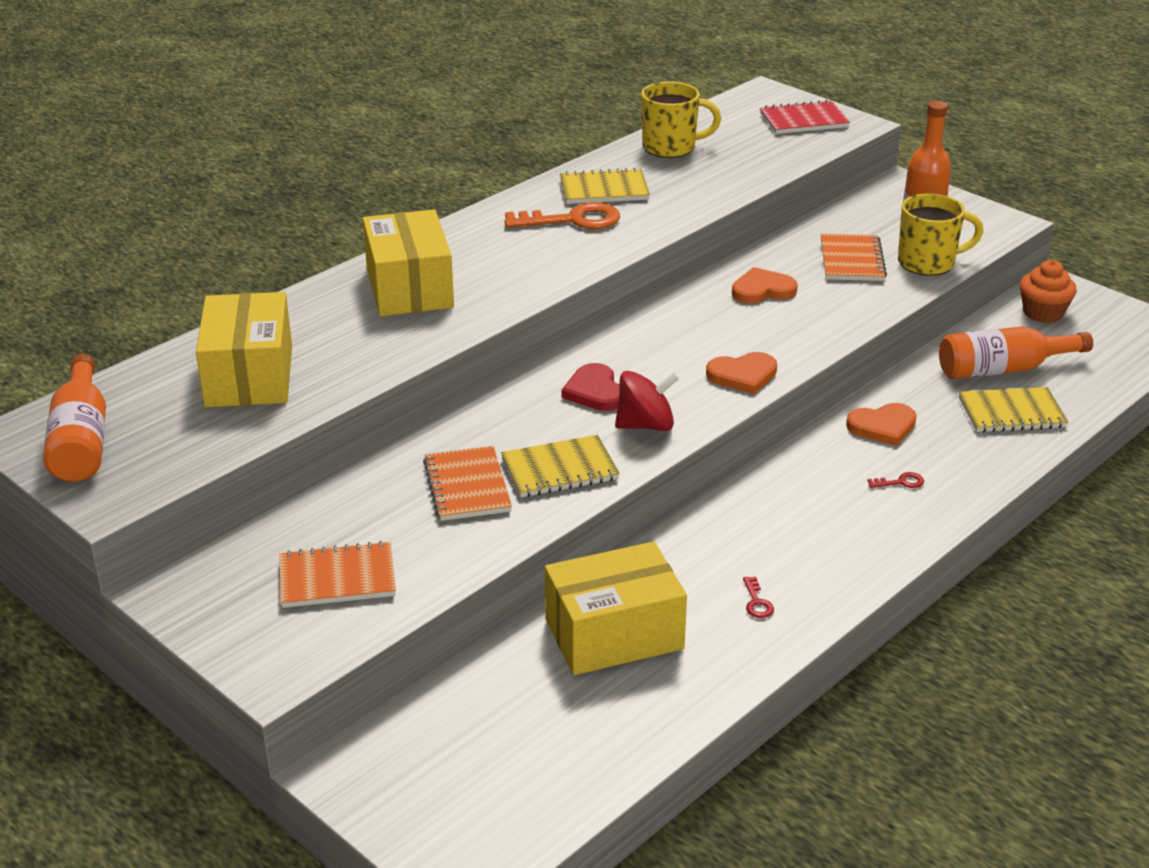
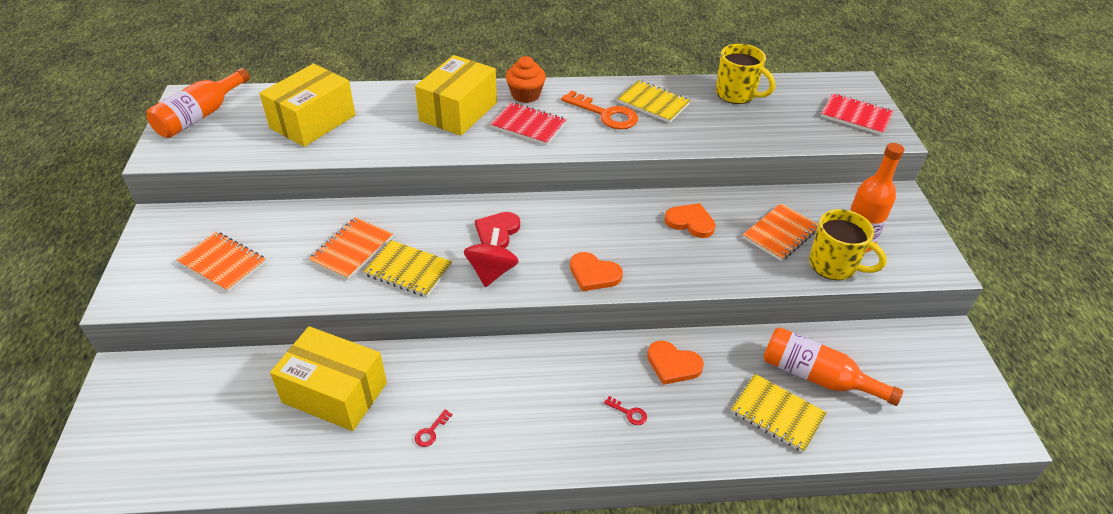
camera: 40 degrees right, 10 degrees up
(510, 266) = (528, 126): none -> red notebook
(645, 425) = (491, 272): red spinning top -> red spinning top turned 105 degrees counterclockwise
(1043, 313) = (909, 352): orange cupcake -> orange cupcake (525, 95)

